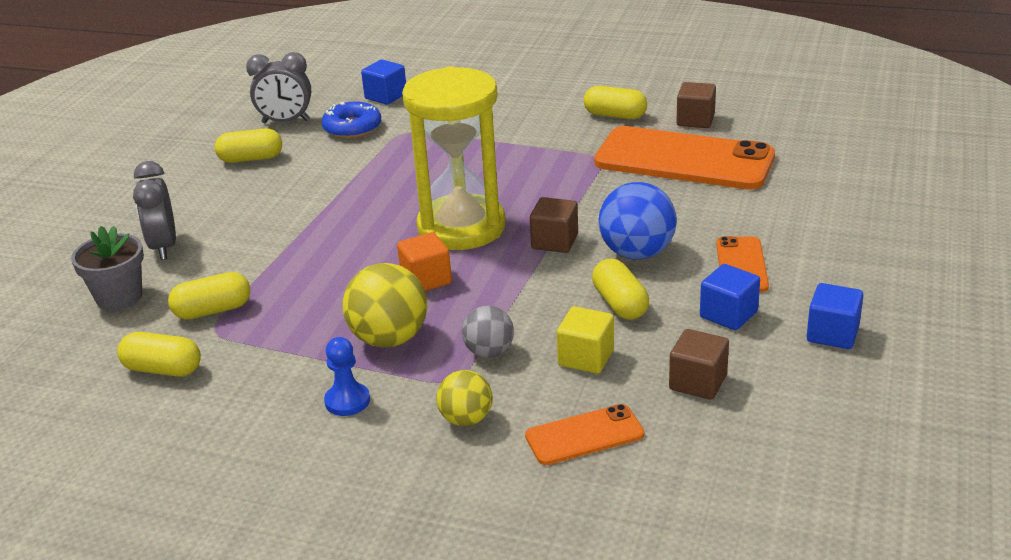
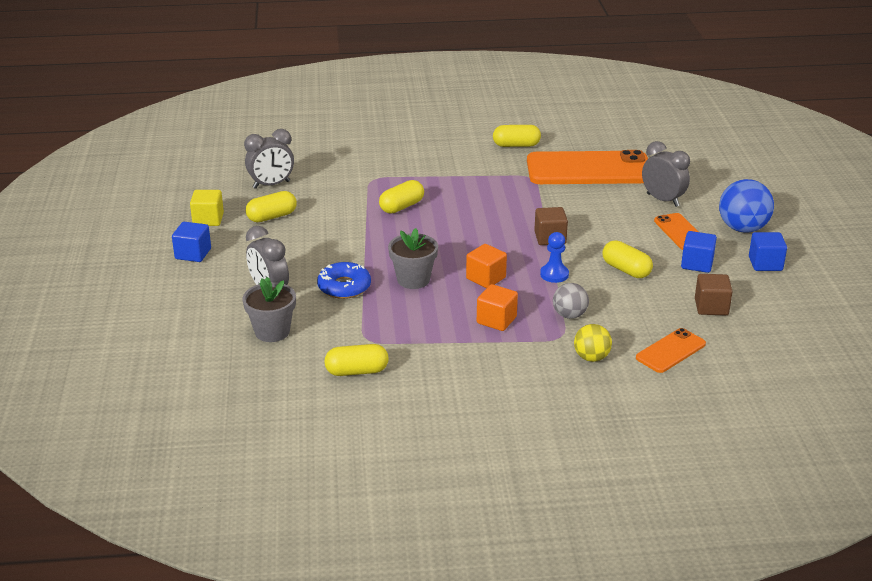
camera: 25 degrees left, 0 degrees up
(213, 310) = (353, 326): yellow capsule -> yellow capsule (401, 207)
(337, 264) = (413, 280): none -> grey flower pot
(347, 401) = (505, 363): blue pawn -> blue pawn (554, 274)
(352, 128) = (329, 182): blue donut -> blue donut (344, 287)
(386, 96) = (333, 154): blue cube -> blue cube (193, 254)
(389, 339) = (496, 320): yellow ball -> orange cube
(461, 227) = (478, 239): yellow hourglass -> none
(586, 358) = (633, 306): yellow cube -> yellow cube (208, 219)
(637, 253) = (610, 236): blue ball -> blue ball (742, 228)
(695, 120) = (574, 141): brown cube -> none
(752, 216) = (662, 200): none -> grey clock

